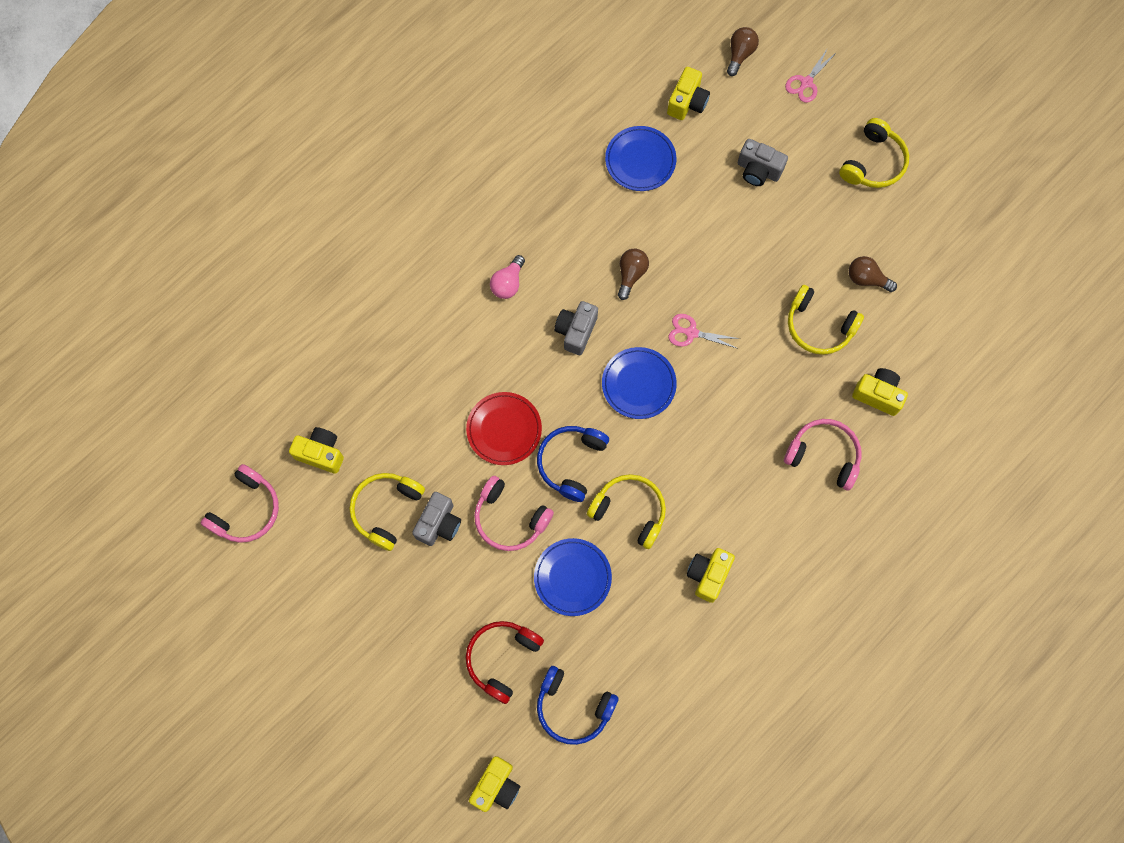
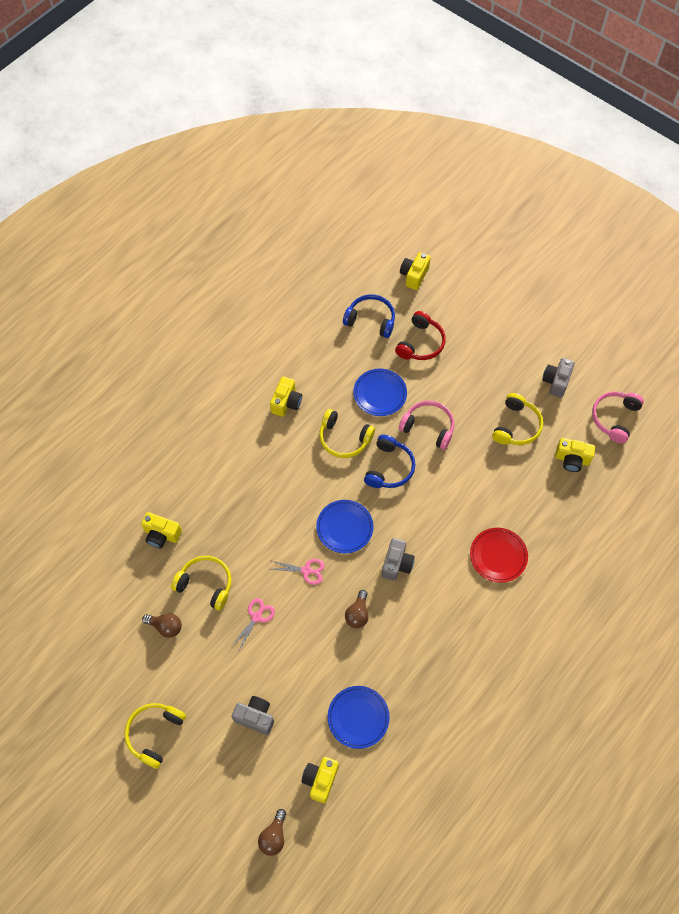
camera: 175 degrees right, 10 degrees down
(439, 524) = (477, 420): grey camera -> grey camera (556, 382)
(504, 429) = (441, 486): red plate -> red plate (498, 556)
(508, 283) = (456, 598): pink light bulb -> none
(806, 82) = (212, 811): pink scissors -> pink scissors (256, 617)
(823, 455) = (204, 487): pink headphones -> none

